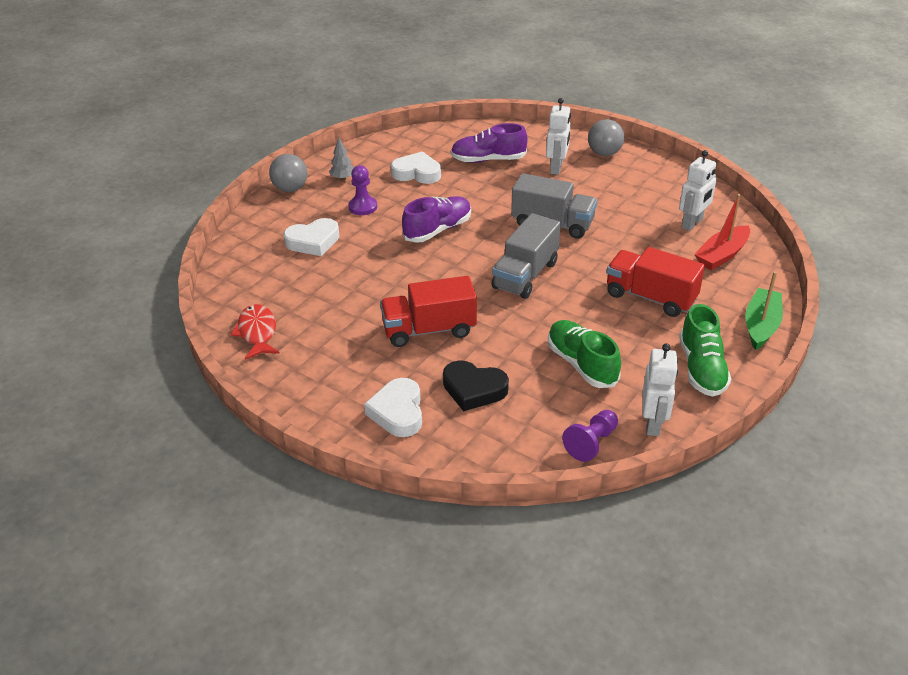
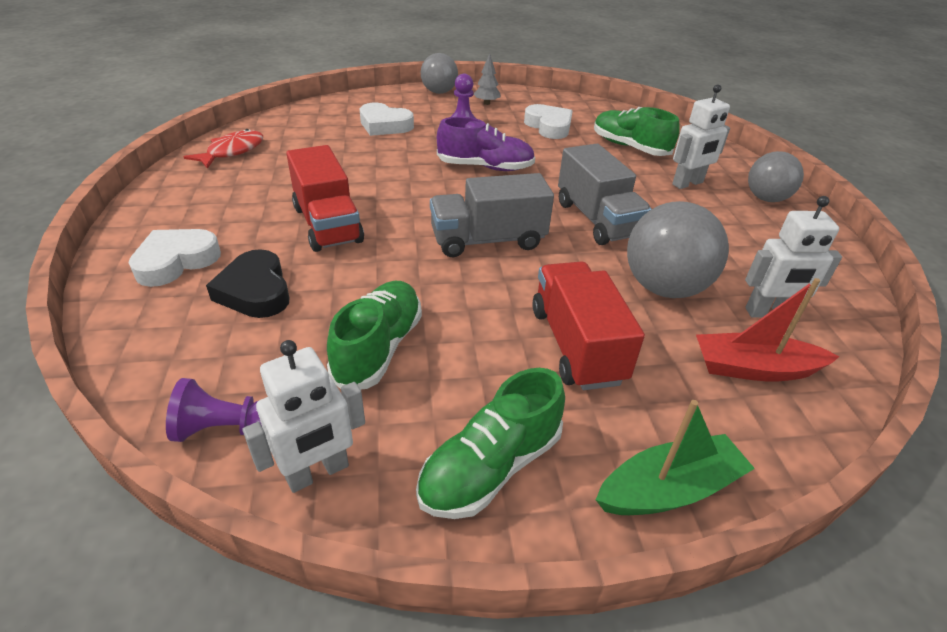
camera: 45 degrees right, 0 degrees up
(429, 330) = (327, 224): red truck -> red truck turned 150 degrees counterclockwise
(488, 160) = (629, 147): purple shoe -> green shoe
(638, 241) = (664, 287): none -> grey ball

